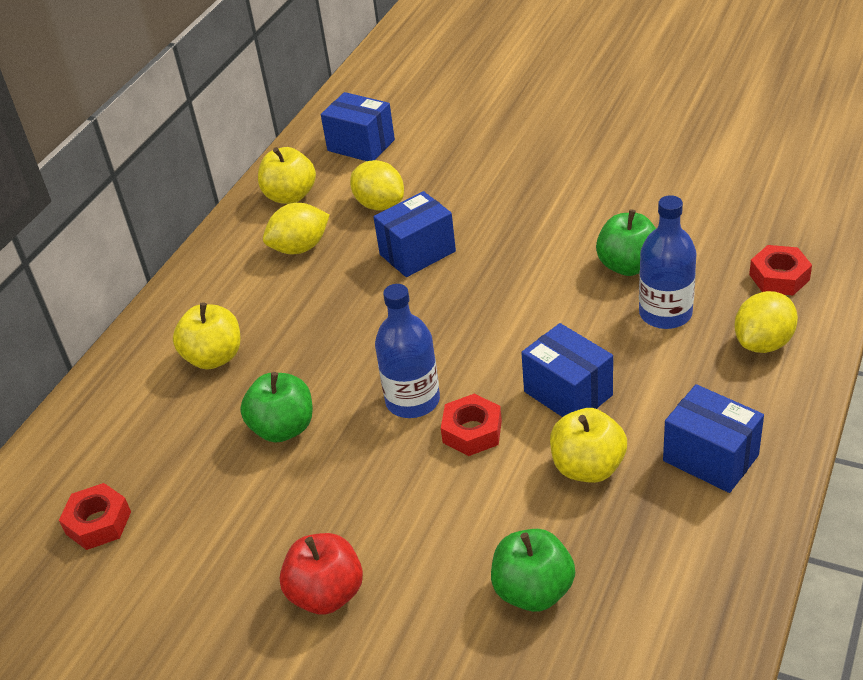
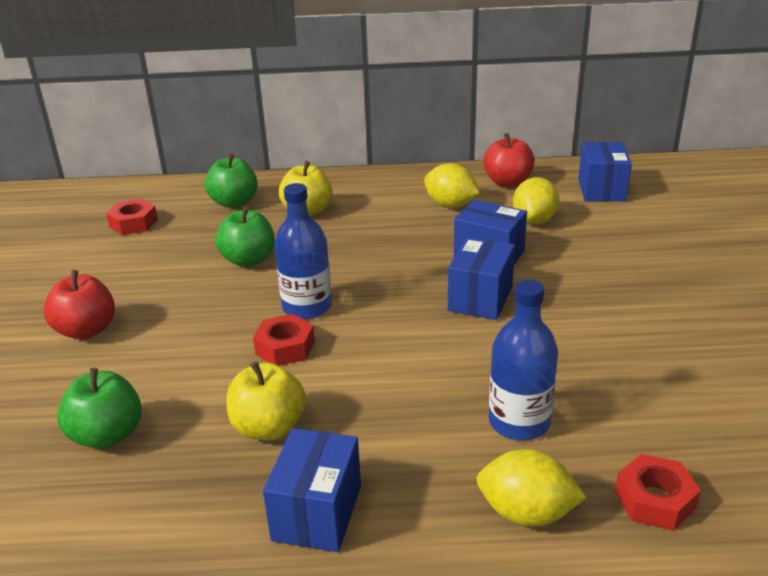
camera: 60 degrees right, 10 degrees down
(290, 196) = (507, 182): yellow apple -> red apple
(568, 393) = (361, 388): blue box -> blue box (480, 298)
(628, 266) = (573, 377): green apple -> green apple (234, 202)

